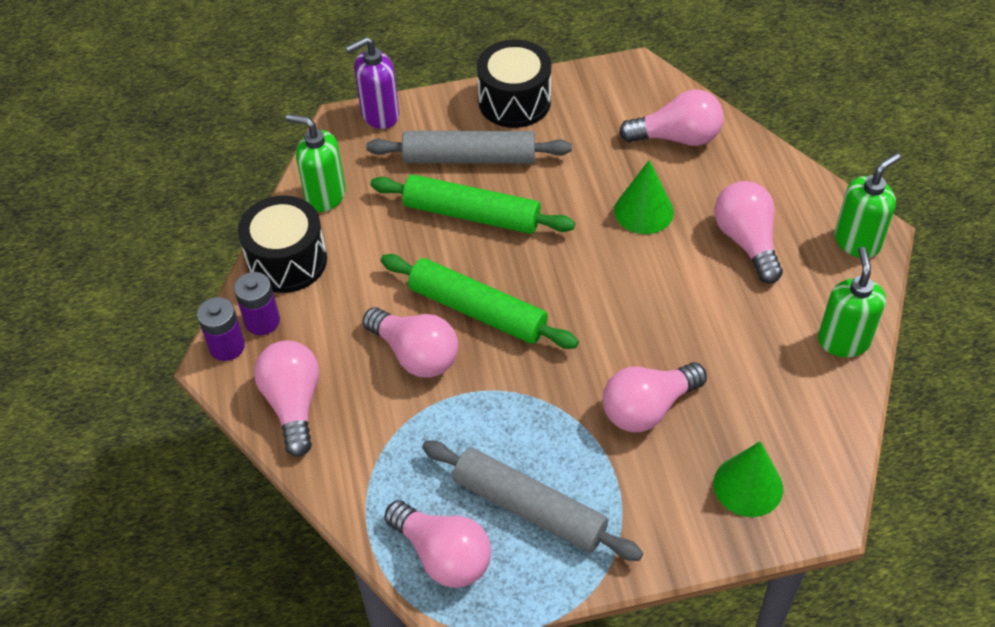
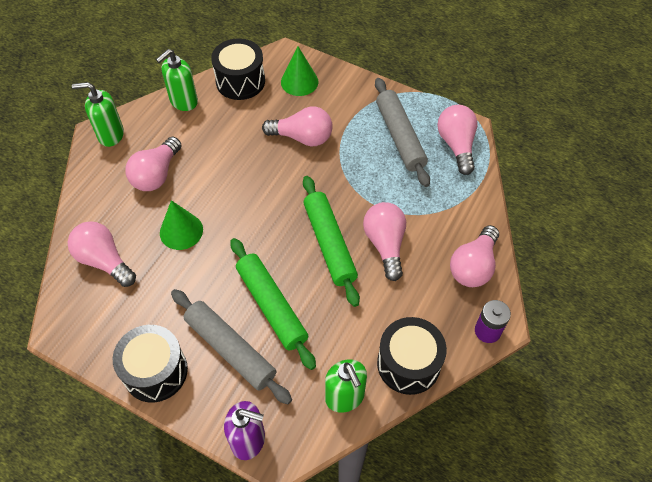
camera: 140 degrees left, 5 degrees up
(262, 321) = (455, 332): purple battery -> none
(819, 423) = (240, 81): none -> black drum

